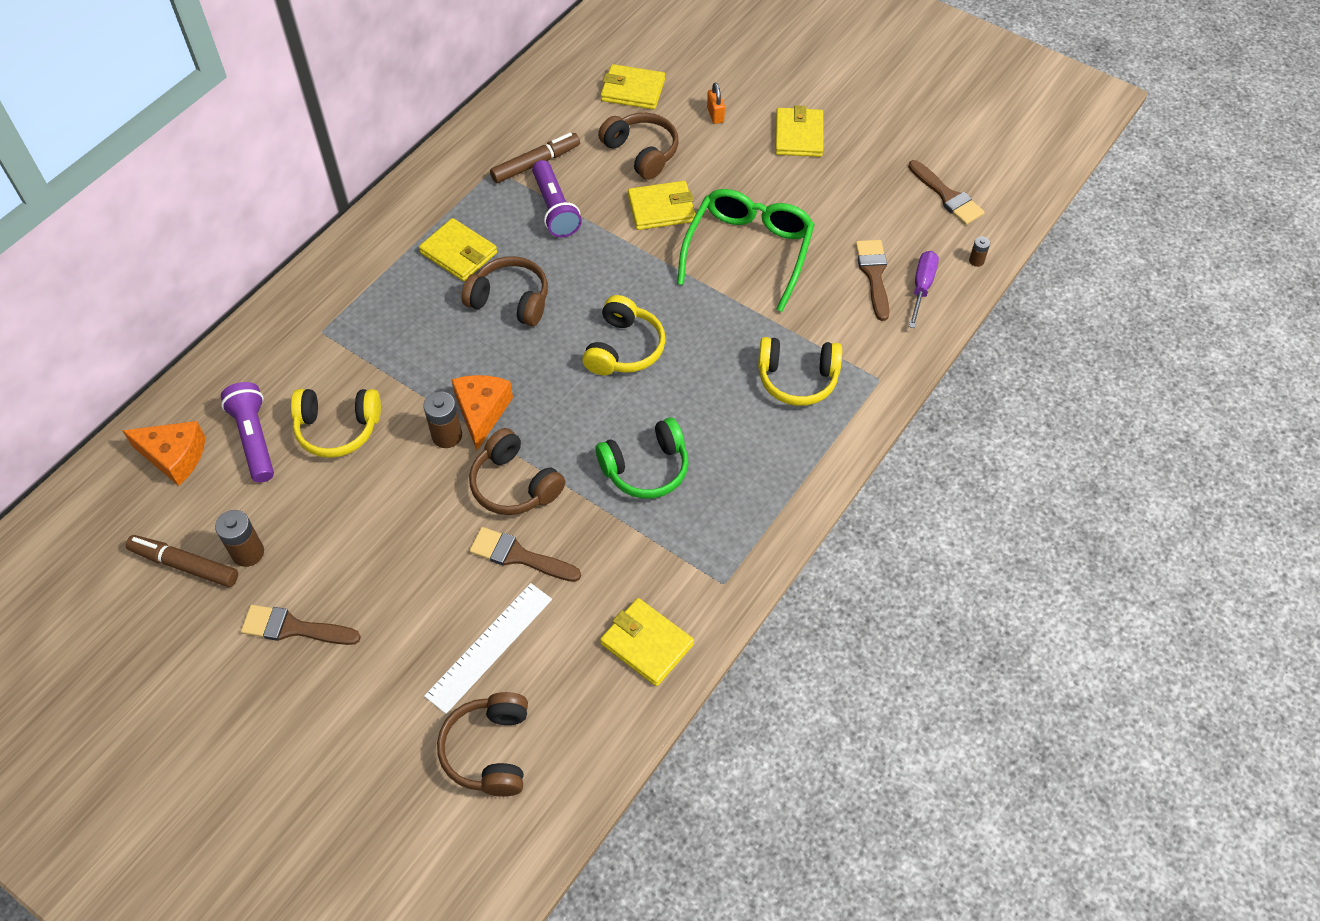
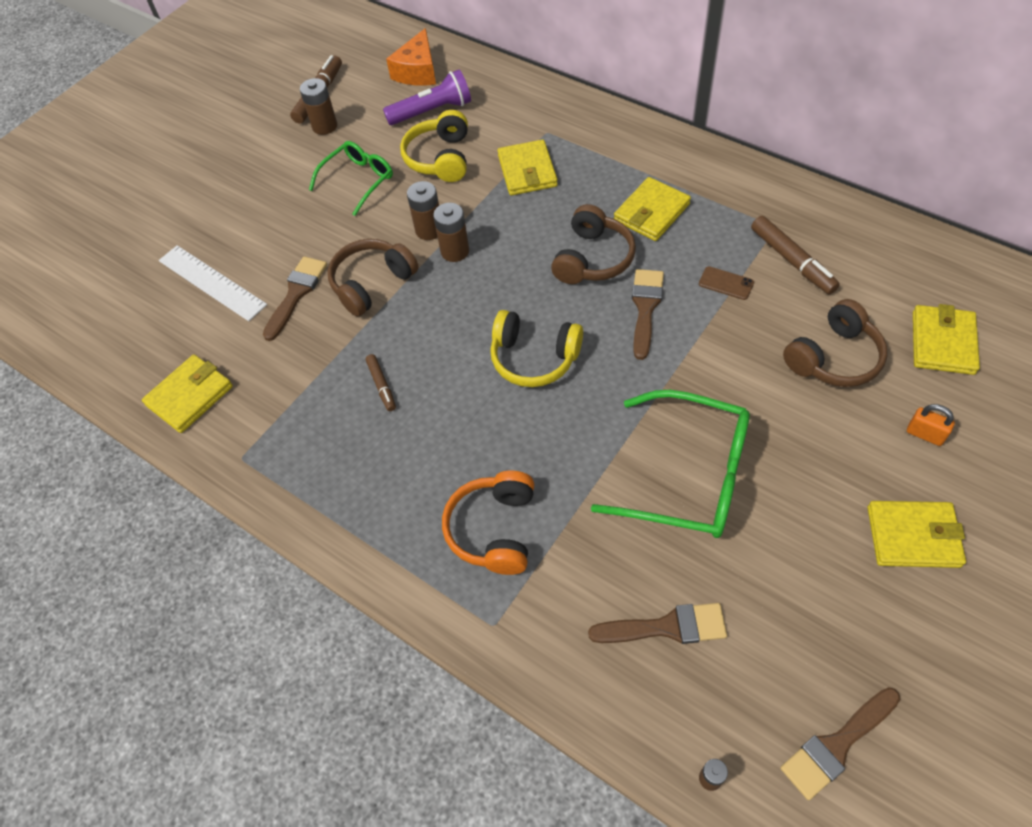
camera: 95 degrees right, 0 degrees up
(293, 628) = (254, 162): brown brush -> brown brush (645, 308)
(355, 508) = (358, 180): none -> green glasses
(482, 412) = (455, 251): orange cheese -> brown battery
(489, 750) = (120, 292): brown headphones -> none
(555, 209) = (726, 283): purple flashlight -> brown phone
(646, 468) = (381, 385): green headphones -> brown marker
(661, 208) = (744, 382): yellow wallet -> yellow wallet (527, 171)
(715, 115) = (925, 434): orange padlock -> orange padlock turned 45 degrees clockwise
(797, 379) = (494, 529): yellow headphones -> orange headphones
(921, 287) = (650, 691): purple screwdriver -> none

